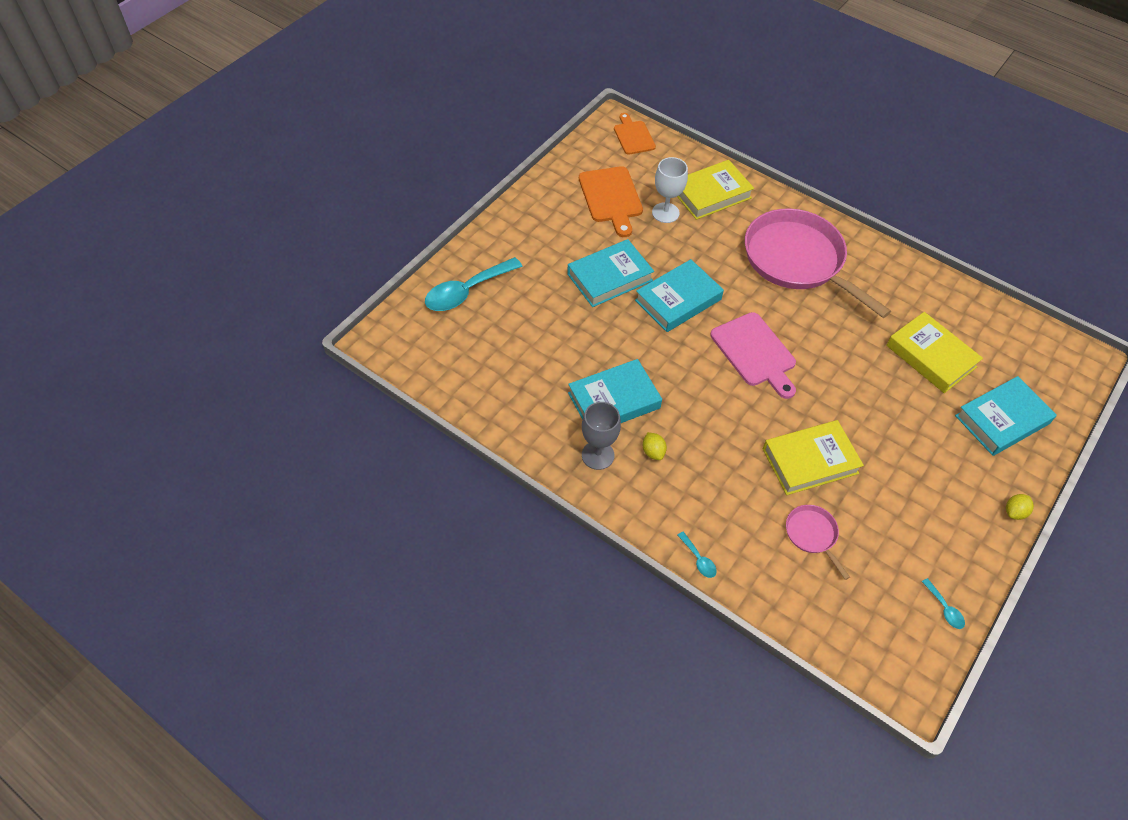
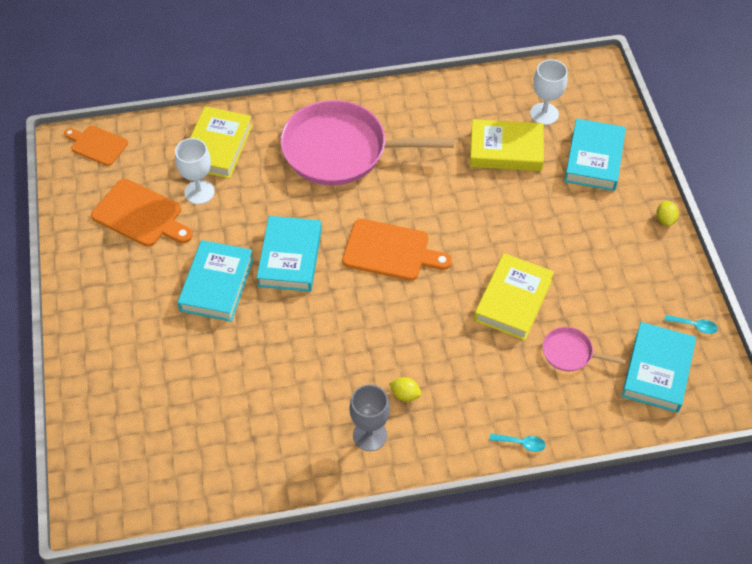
camera: 45 degrees left, 0 degrees up
(466, 292) = (113, 400): turquoise spoon -> none
(614, 400) = (333, 381): turquoise book -> turquoise book (657, 370)
(755, 352) = (390, 251): pink cutting board -> orange cutting board
(996, 356) = (544, 114): none -> white goblet

